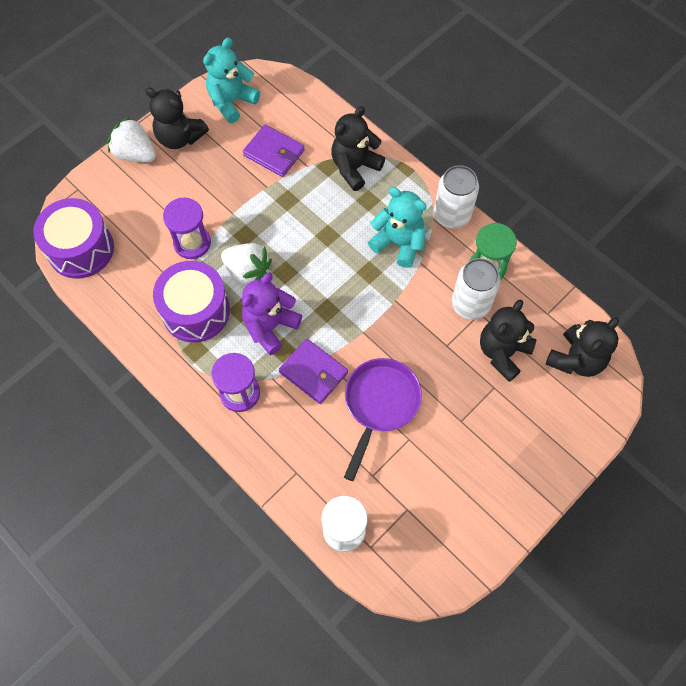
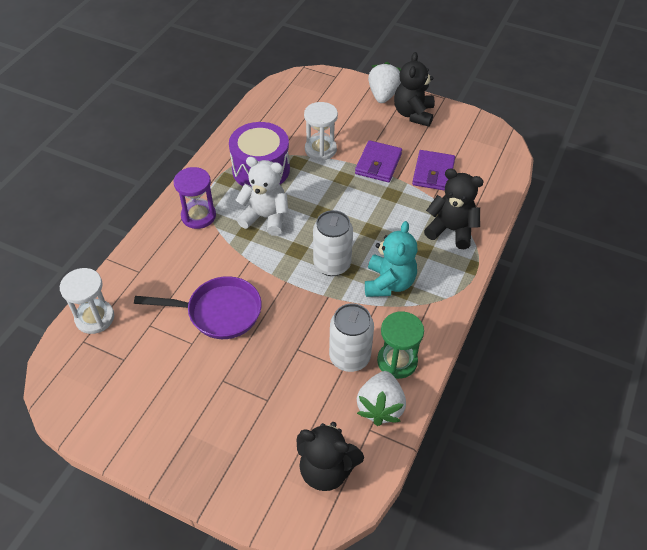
camera: 70 degrees right, 15 degrees down
(81, 249) = (286, 93): purple drum -> none
(192, 243) = (320, 149): purple hourglass -> white hourglass
(232, 101) = (467, 133): turquoise teddy bear -> none
(247, 272) = (309, 189): white strawberry -> white strawberry (380, 407)
(270, 326) = (265, 217): purple teddy bear -> white teddy bear
(313, 372) = (233, 257): purple wallet -> purple wallet (378, 164)
(452, 215) = (441, 317): white can -> white can (332, 264)
(502, 352) = (308, 398): black teddy bear -> none

